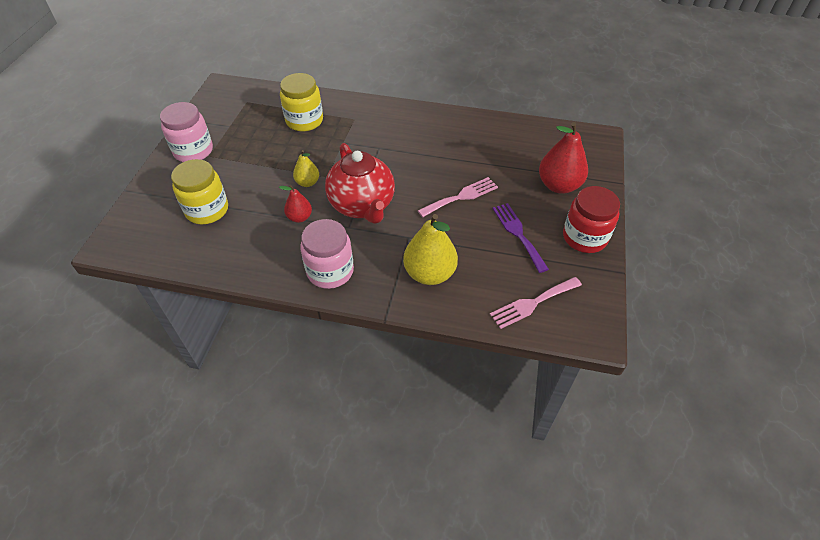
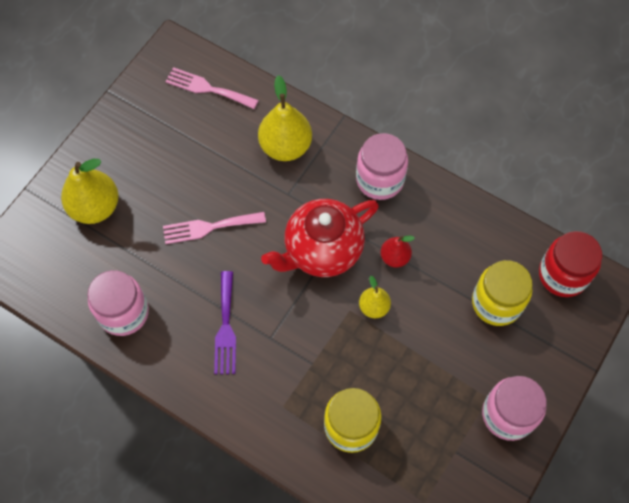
camera: 160 degrees left, 15 degrees up
(362, 206) = (321, 250): red teapot -> red teapot turned 120 degrees counterclockwise
(490, 135) = (123, 312): none -> pink jar
(518, 234) = (177, 161): purple fork -> purple fork (225, 327)
(533, 303) = (208, 88): pink fork -> pink fork turned 150 degrees counterclockwise
(559, 185) = (95, 207): red pear -> yellow pear
(584, 237) = (115, 136): red jar -> red jar (563, 274)

